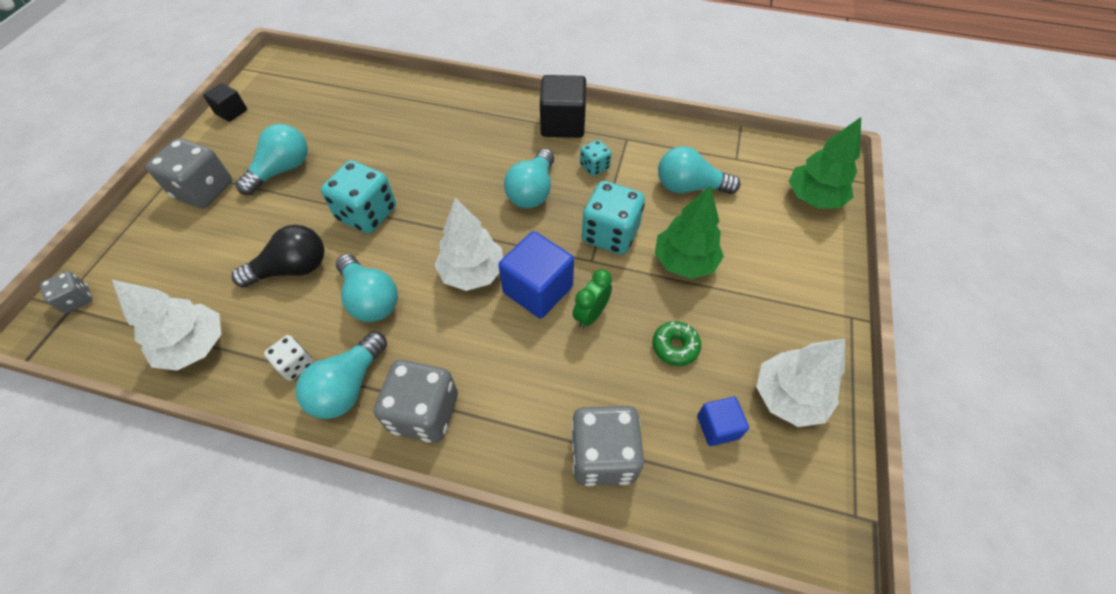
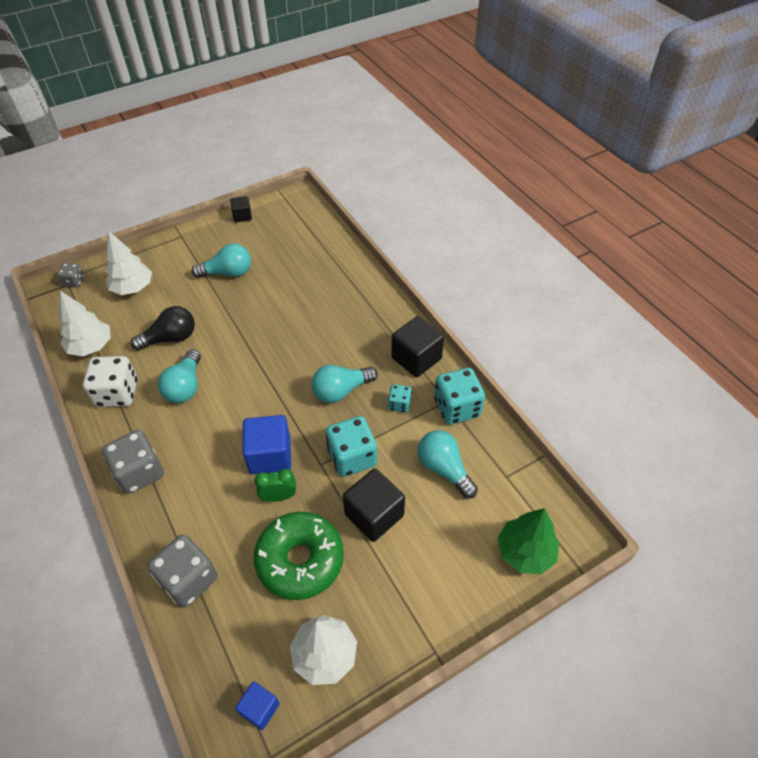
camera: 45 degrees right, 5 degrees down
(204, 190) = (181, 258): grey dice -> none
(292, 269) = (171, 338): black light bulb -> black light bulb turned 45 degrees counterclockwise
(295, 364) = (117, 393): white dice -> white dice, size x1.89
(348, 386) = (125, 426): turquoise light bulb -> none
(367, 214) = (238, 333): turquoise dice -> turquoise dice (457, 408)
(472, 273) = (249, 415): white tree -> white tree (133, 288)
(675, 347) = (300, 560): green donut -> green donut, size x2.23
(684, 262) = (374, 515): green tree -> black cube
(717, 427) = (263, 628): blue cube -> blue cube (260, 708)

